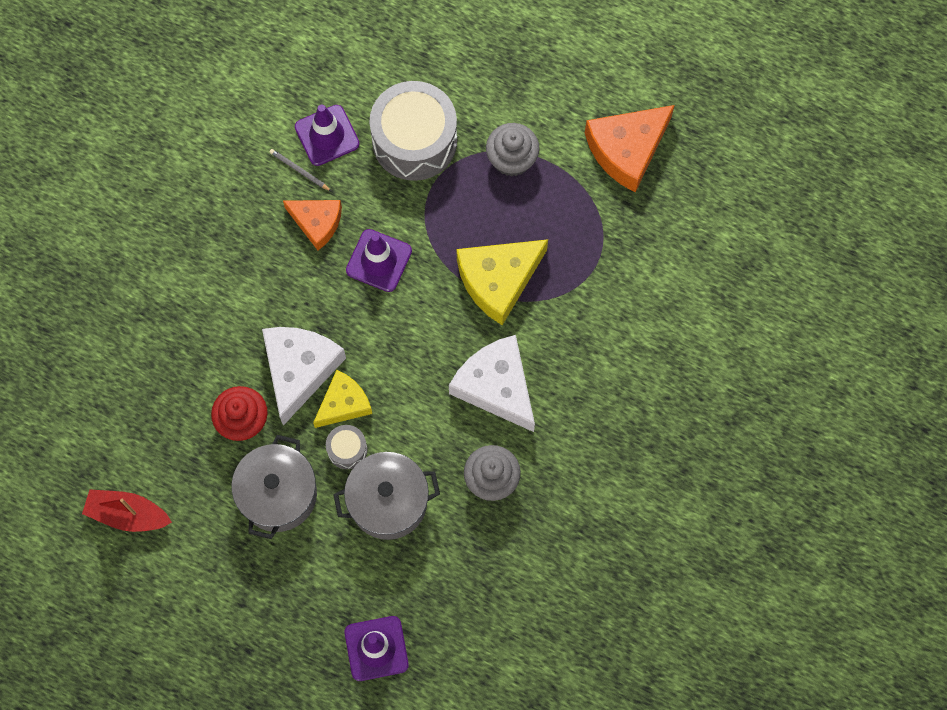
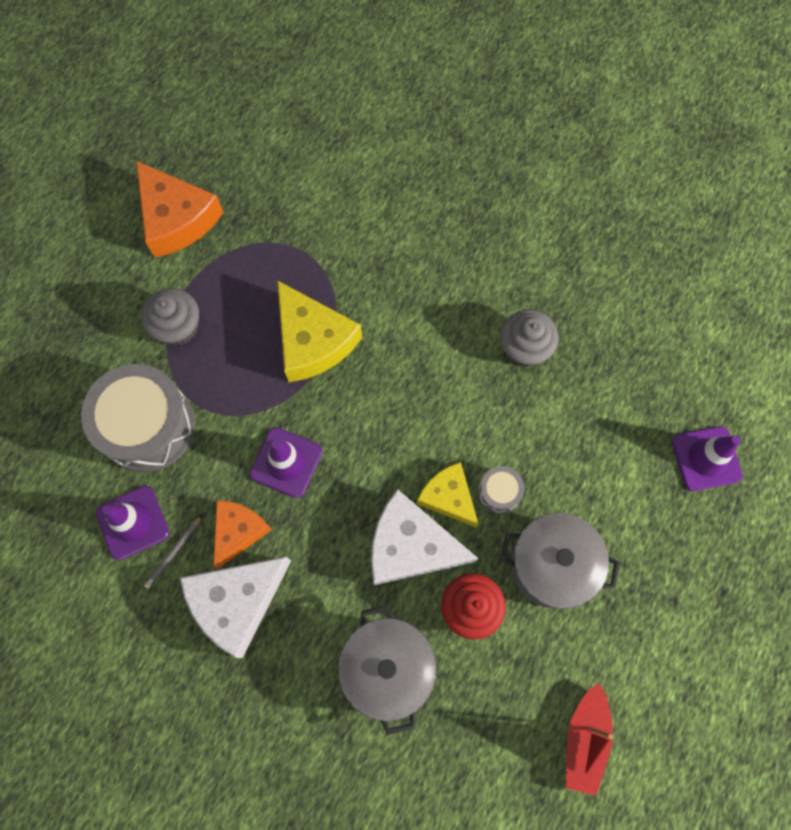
camera: 90 degrees left, 0 degrees up
(388, 502) = (553, 449): grey pot -> grey pot (387, 667)
(496, 386) = (427, 343): white cheese -> white cheese (237, 602)

